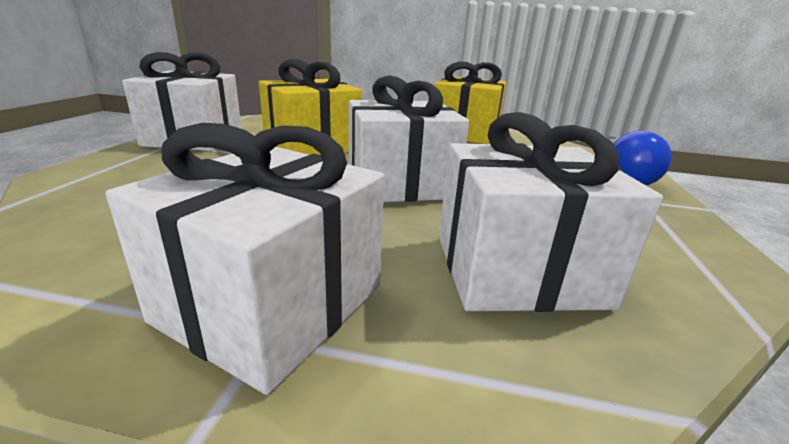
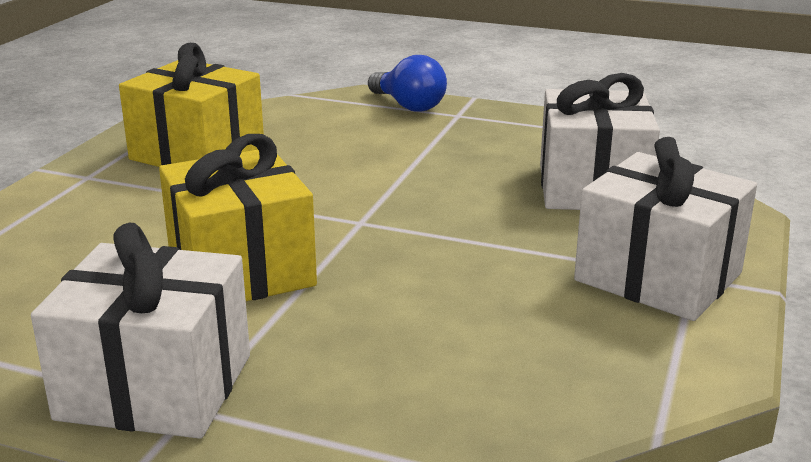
camera: 80 degrees left, 0 degrees up
(400, 184) = (413, 215): white gift -> none

